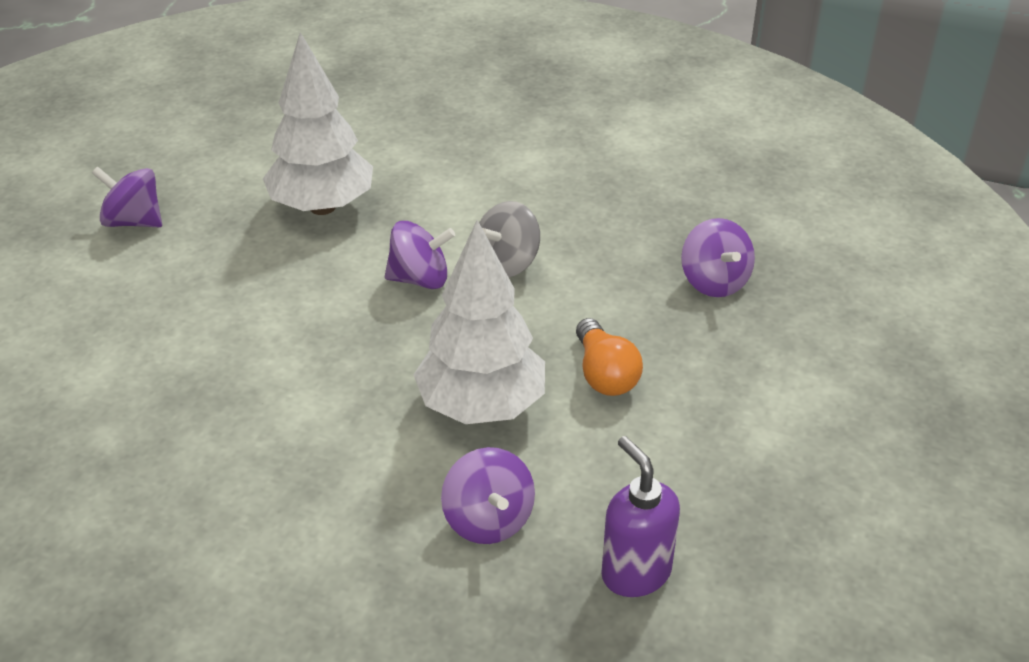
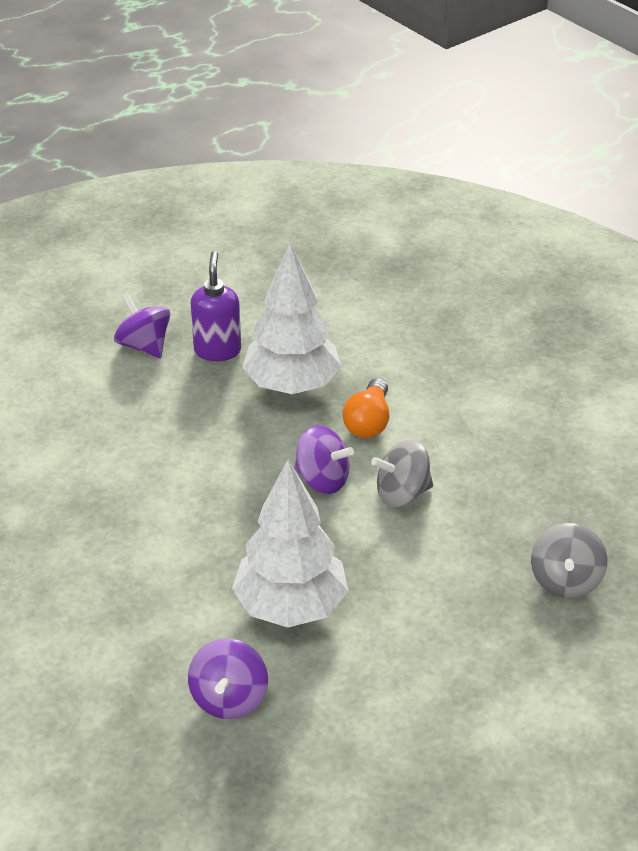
camera: 30 degrees right, 0 degrees up
(604, 374) = (407, 622): orange light bulb -> orange light bulb (368, 422)
(635, 573) = (305, 790): purple soap dispenser -> purple soap dispenser (217, 350)
(714, 282) = (565, 580): purple spinning top -> grey spinning top

